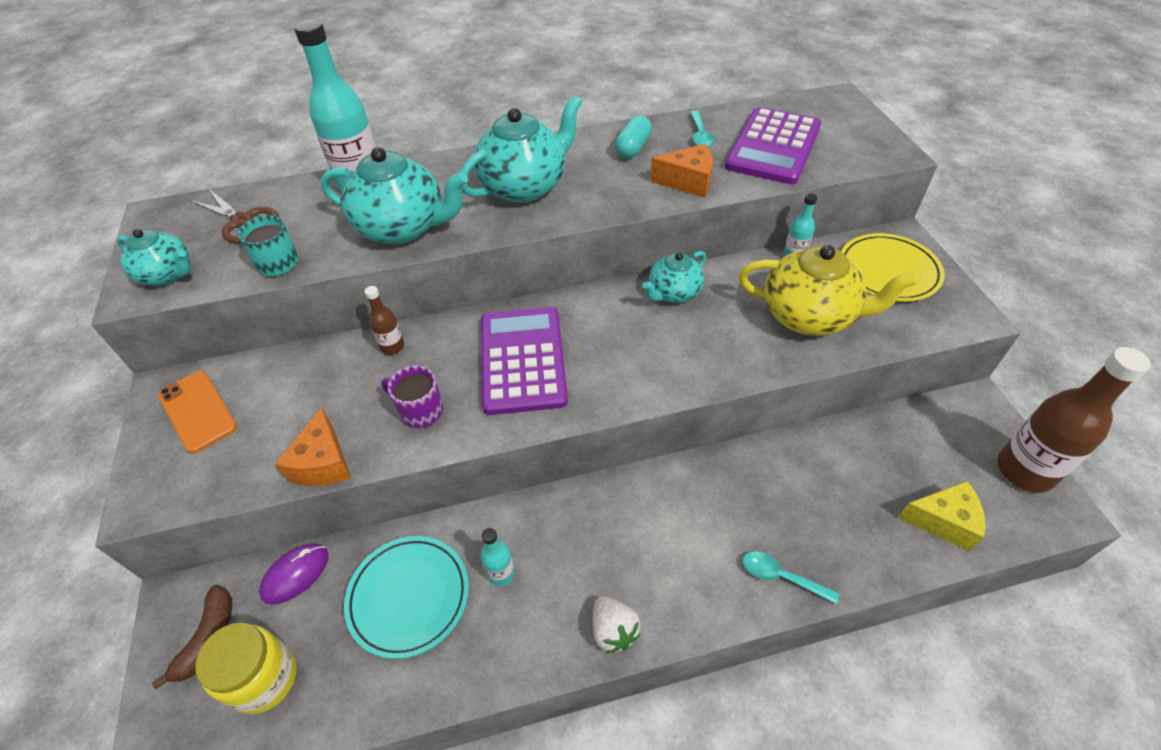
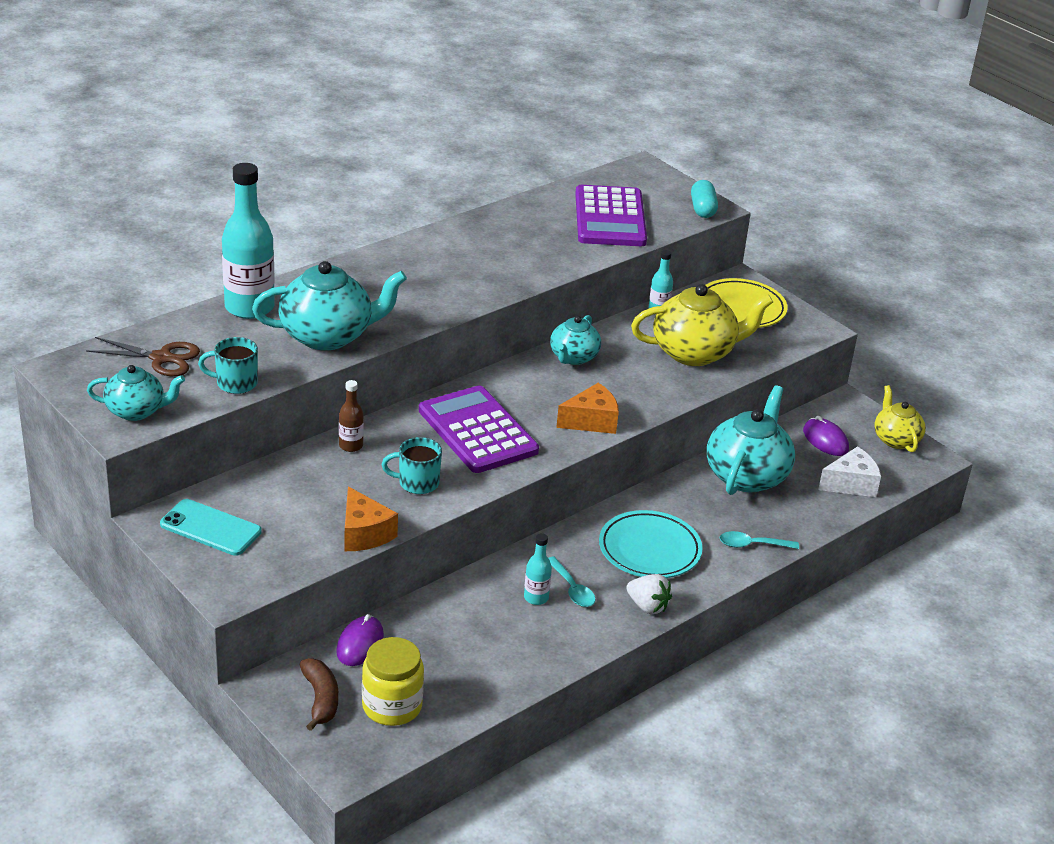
camera: 30 degrees left, 15 degrees down
(197, 411) = (210, 528): orange phone -> turquoise phone
(409, 597) = (471, 631): turquoise plate -> turquoise plate (649, 549)
(420, 410) = (417, 483): purple mug -> turquoise mug
(525, 186) = (412, 285): turquoise teapot -> turquoise teapot (747, 475)
(633, 148) = (486, 237): turquoise capsule -> turquoise capsule (702, 209)
(688, 182) = (555, 258): orange cheese -> orange cheese (591, 421)
(700, 136) = (540, 218): turquoise spoon -> turquoise spoon (572, 589)
(933, 448) = (825, 440): none -> purple mouse
(943, 521) = (851, 484): yellow cheese -> white cheese
(1024, 470) = (895, 439): brown bottle -> yellow teapot

